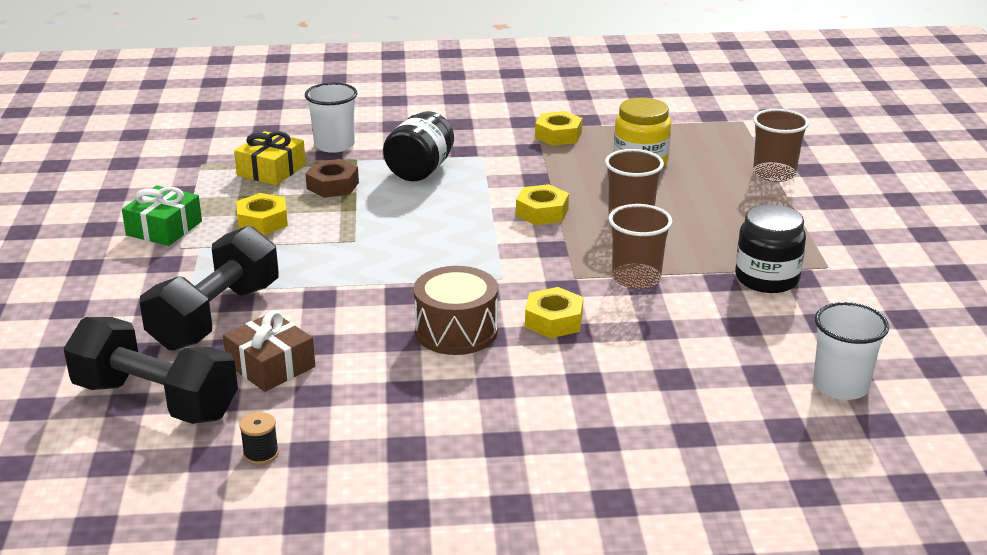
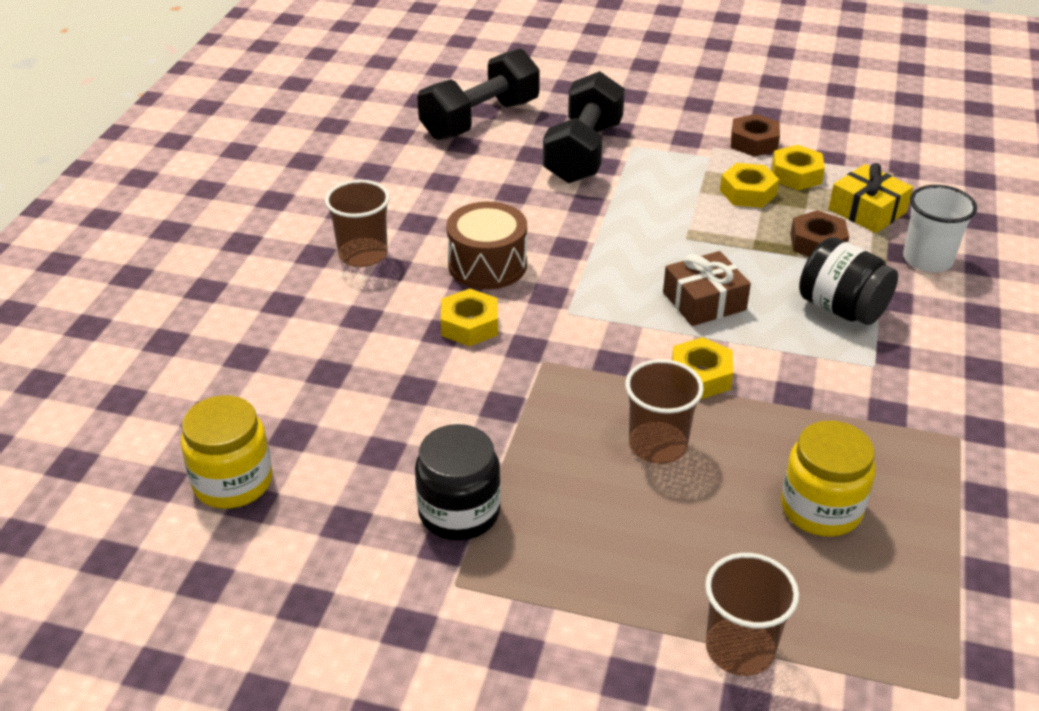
camera: 110 degrees right, 10 degrees up
(164, 228) = (754, 142): green gift -> brown nut
(216, 316) = (583, 153): black dumbbell -> black dumbbell turned 60 degrees clockwise
(261, 454) = (385, 152): black spool -> none
(270, 365) = (494, 168): brown gift -> brown gift (704, 301)
(558, 135) = (928, 451): yellow nut -> yellow nut (796, 175)
(636, 278) = (517, 404): brown cup -> brown cup (363, 254)
(841, 386) = (233, 482): white cup -> yellow jar

